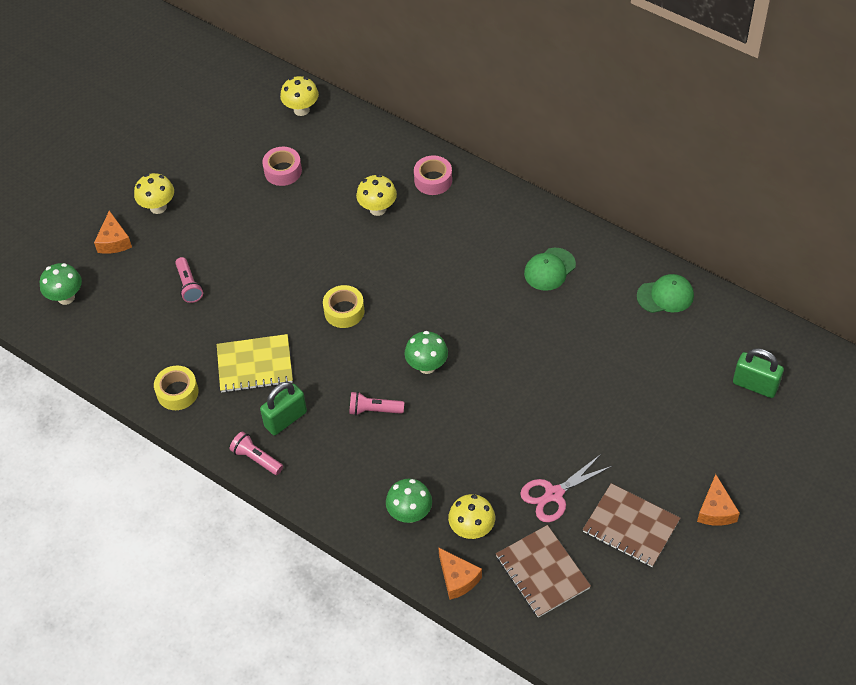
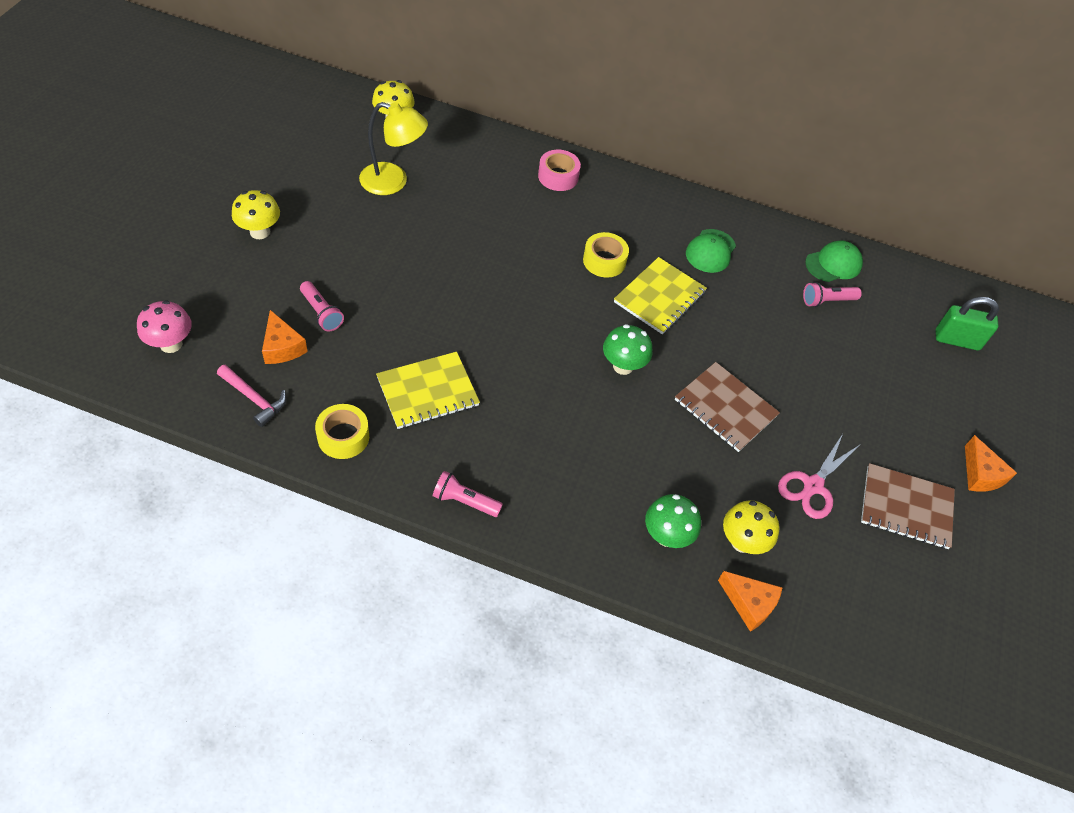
camera: 25 degrees left, 0 degrees up
(66, 297) = (171, 344): green mushroom -> pink mushroom
(114, 241) = (215, 274): orange cheese -> orange cheese (282, 347)
(118, 351) = (254, 399): none -> pink hammer
(283, 171) = (393, 182): pink tape -> yellow lamp
(285, 419) = (484, 449): green padlock -> none
(344, 311) = (511, 319): yellow tape -> yellow tape (604, 261)
(374, 410) = (582, 423): pink flashlight -> pink flashlight (827, 301)
(377, 209) = (510, 210): yellow mushroom -> none
(484, 308) = (659, 297): none -> yellow notebook
(542, 572) = (838, 577): brown notebook -> brown notebook (725, 408)

